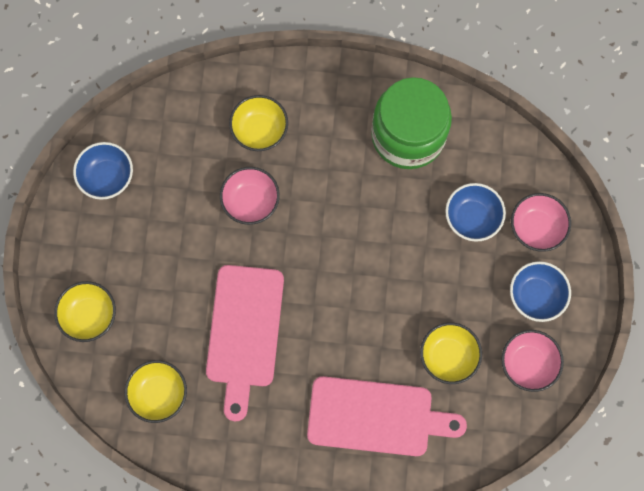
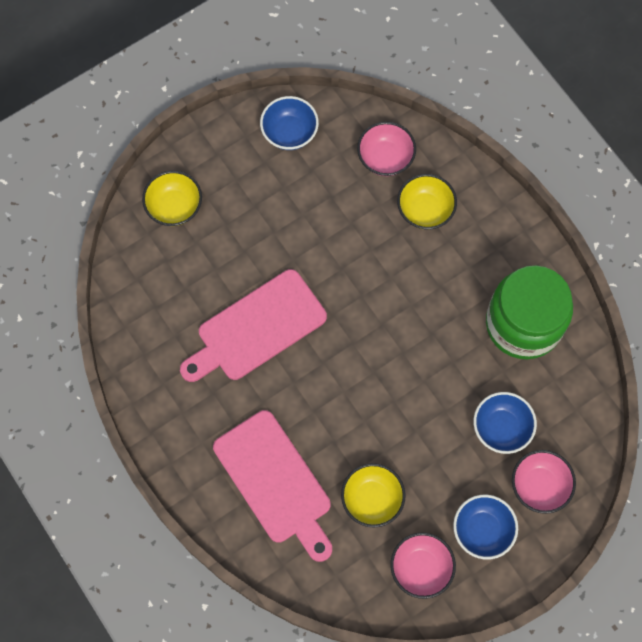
camera: 50 degrees right, 5 degrees down
(159, 393) = (157, 304): yellow bowl -> none
(251, 201) = (363, 249): pink bowl -> pink bowl (385, 158)

